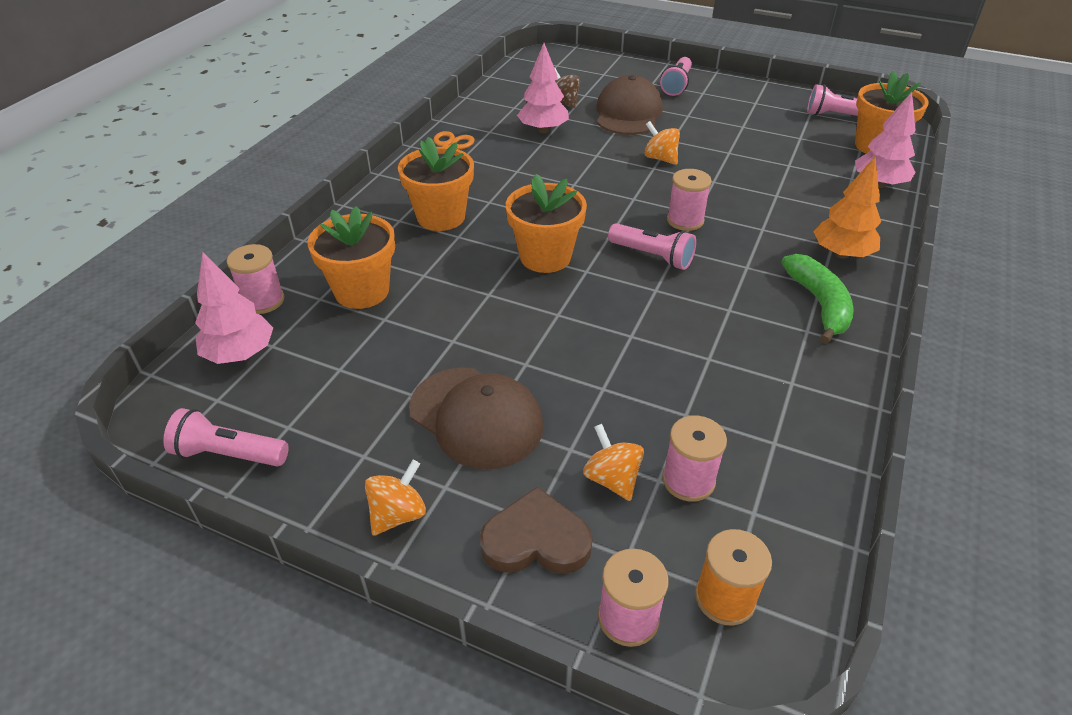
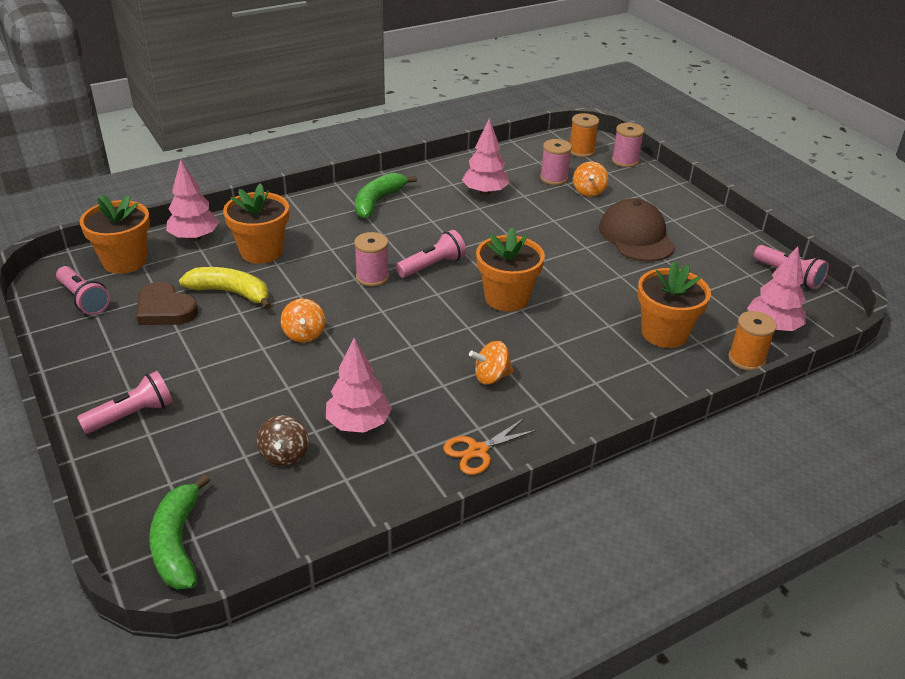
camera: 145 degrees left, 5 degrees down
(263, 301) = (746, 359): pink spool -> orange spool
(398, 514) = (703, 219): orange spinning top -> orange spinning top (491, 377)
(441, 217) = (556, 368): orange flower pot -> orange flower pot (261, 251)
(536, 539) = (643, 189): brown heart -> brown heart (165, 309)
(560, 61) = (178, 543): none -> green banana
(628, 113) = (246, 401): brown cap -> none
(652, 256) = (432, 266): pink flashlight -> pink flashlight turned 75 degrees clockwise
(736, 390) = (485, 192): none -> pink tree
(761, 160) = (231, 293): none -> yellow banana
(841, 254) = (313, 215): orange tree -> none

